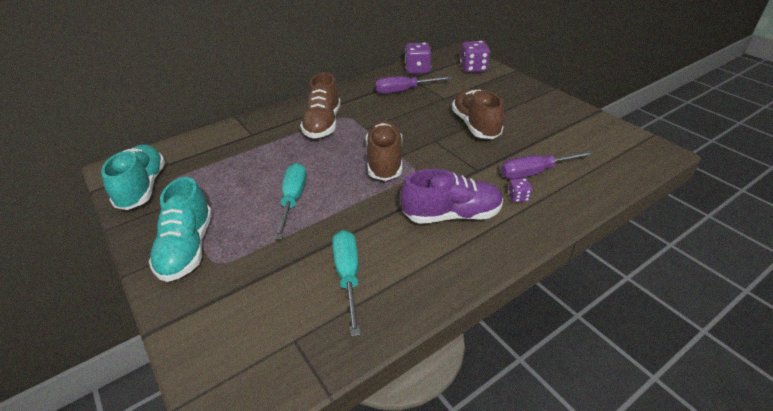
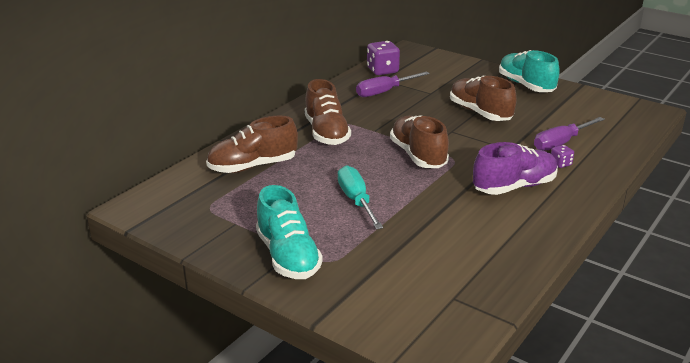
camera: 20 degrees left, 10 degrees down
(142, 188) = (184, 218): turquoise shoe -> turquoise shoe (526, 85)
(237, 147) = (253, 166): none -> brown shoe
(348, 276) = (460, 246): turquoise screwdriver -> none
(473, 68) = (439, 62): purple dice -> none

